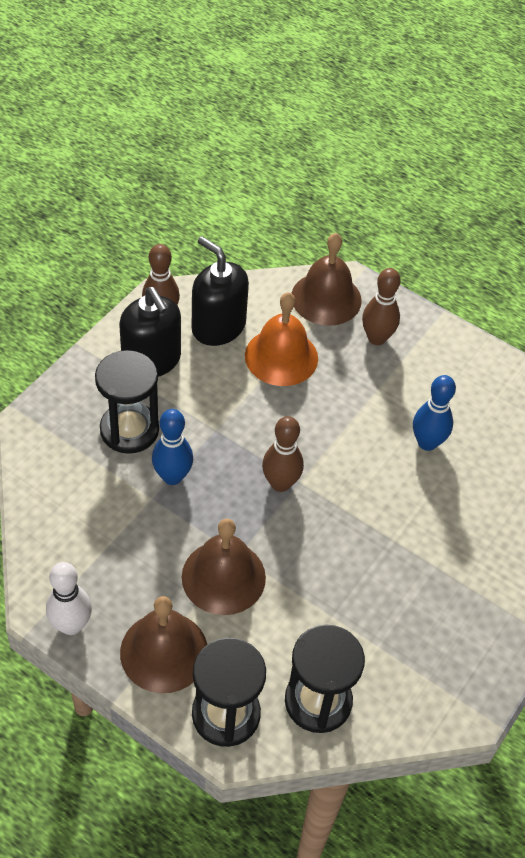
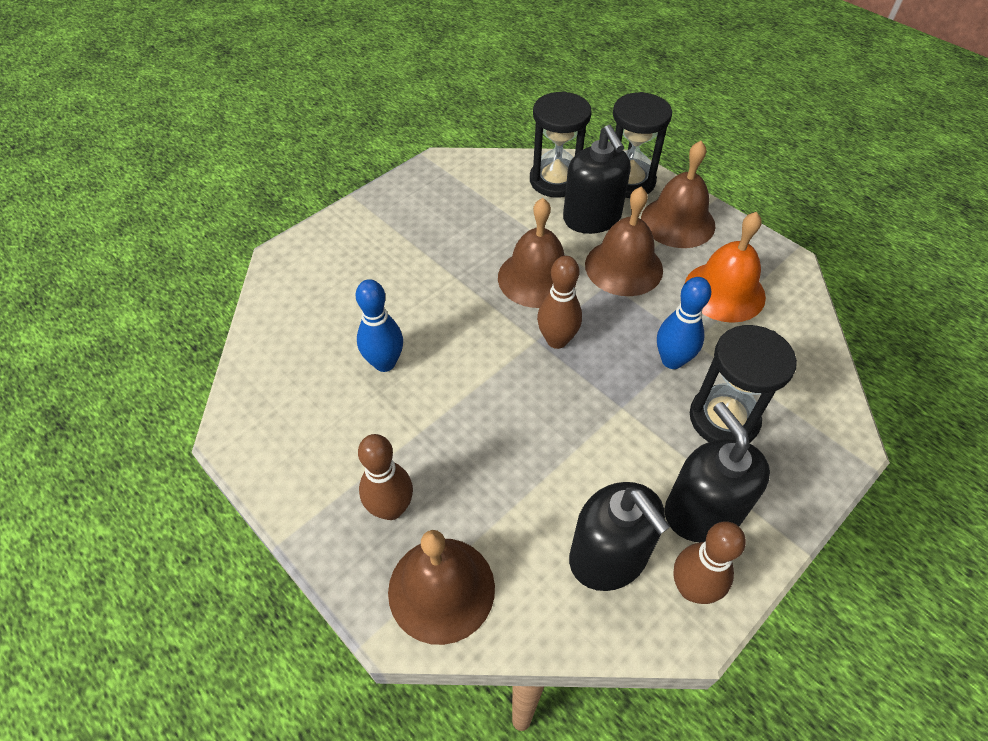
camera: 165 degrees left, 0 degrees up
(71, 625) = (760, 247): white bowling pin -> none
(265, 642) = (592, 218): none -> black soap dispenser
(281, 357) = (527, 495): orange bell -> orange bell (724, 291)
(312, 550) = (537, 278): none -> brown bell

